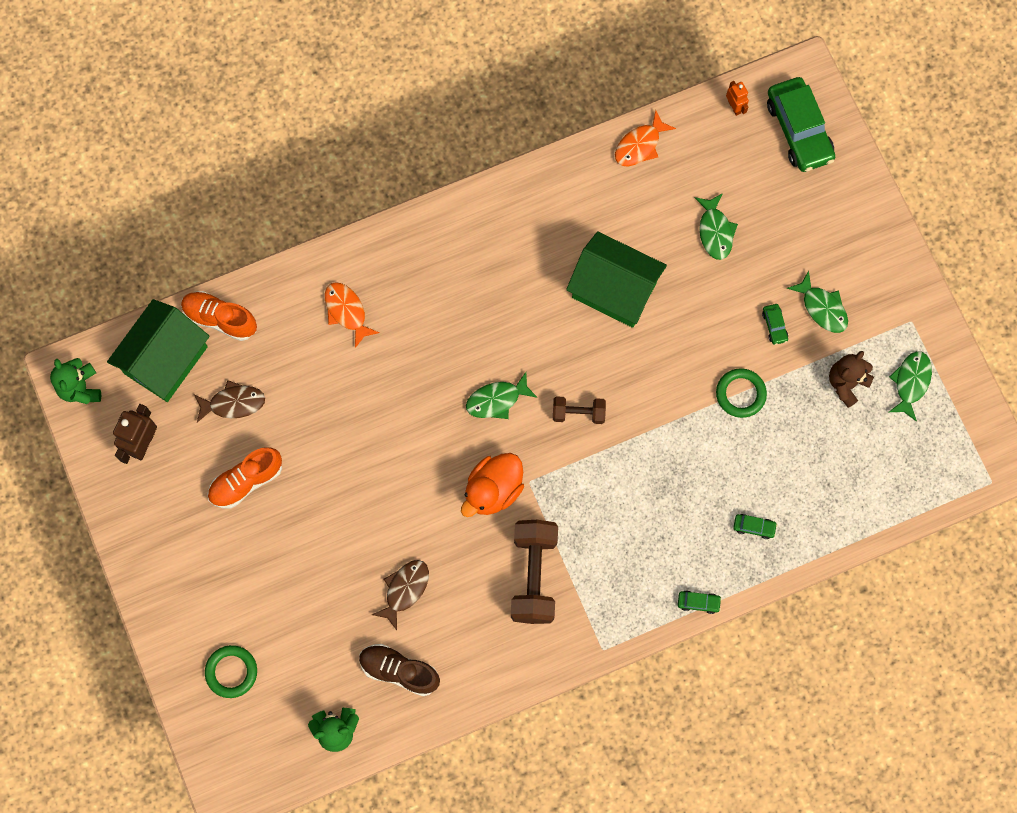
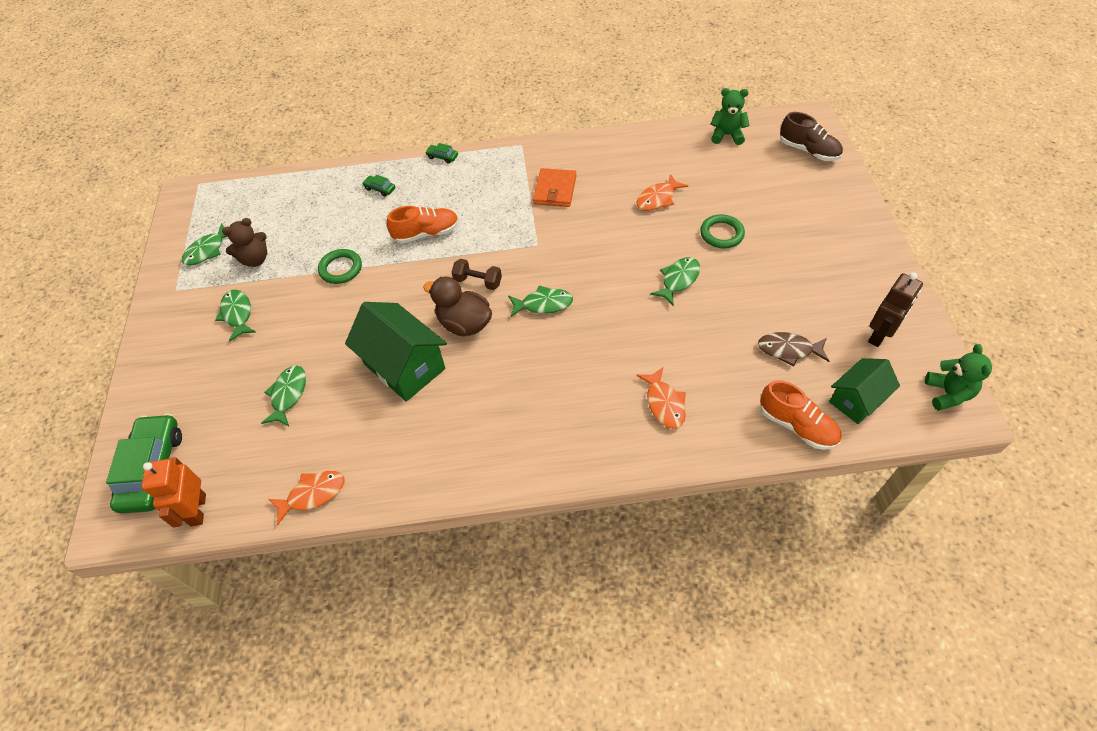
camera: 160 degrees left, 20 degrees down
(165, 360) = (856, 400): green house -> green house, size x0.63
(231, 672) = (804, 176): green ring -> green ring (721, 234)
(246, 481) = (781, 289): orange shoe -> orange shoe (426, 233)
(359, 468) = (678, 280): none -> green fish
(399, 671) = (673, 157): brown shoe -> brown shoe (808, 151)
(405, 590) = (658, 198): brown fish -> orange fish
(493, 490) = (568, 245): orange duck -> none
(534, 575) = (555, 190): brown dumbbell -> orange wallet
(572, 355) = (464, 324): none -> brown duck
(734, 107) = (198, 510): orange robot -> orange robot, size x1.73
(774, 326) = (284, 309): green car -> none

